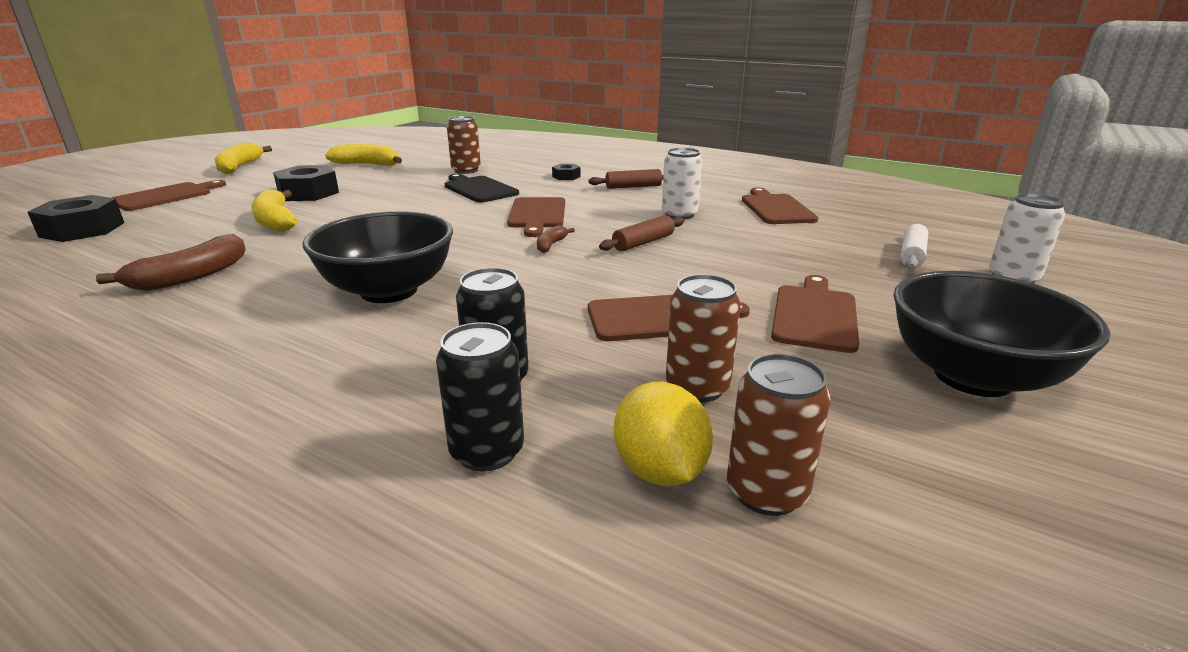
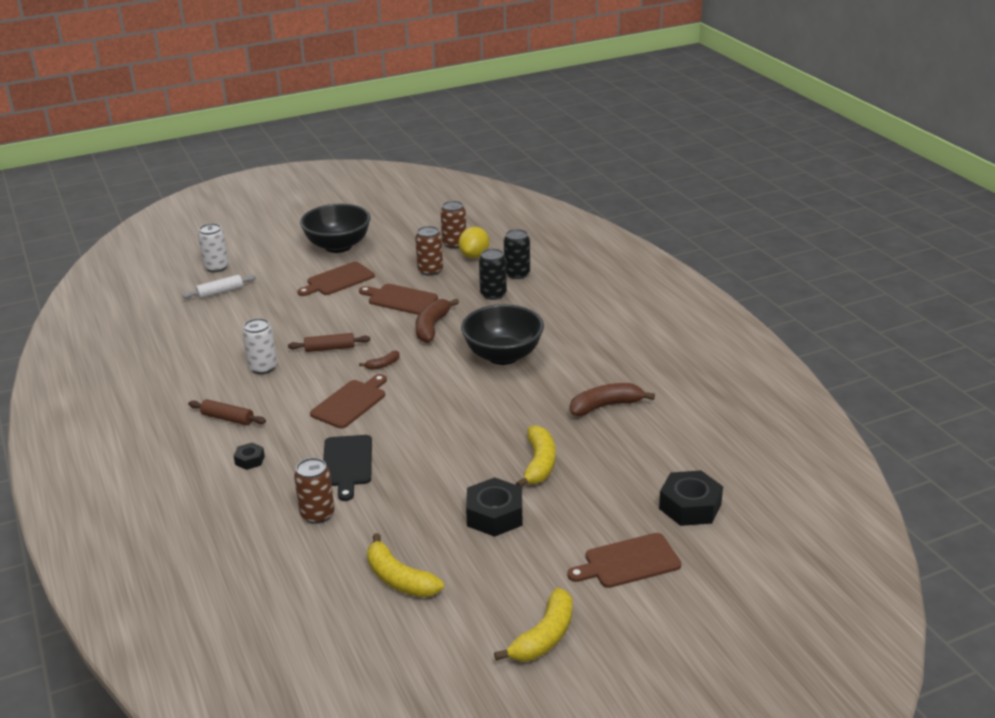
camera: 145 degrees left, 5 degrees up
(545, 296) = (432, 327): none -> brown banana
(776, 208) = (193, 352): brown cutting board -> none

